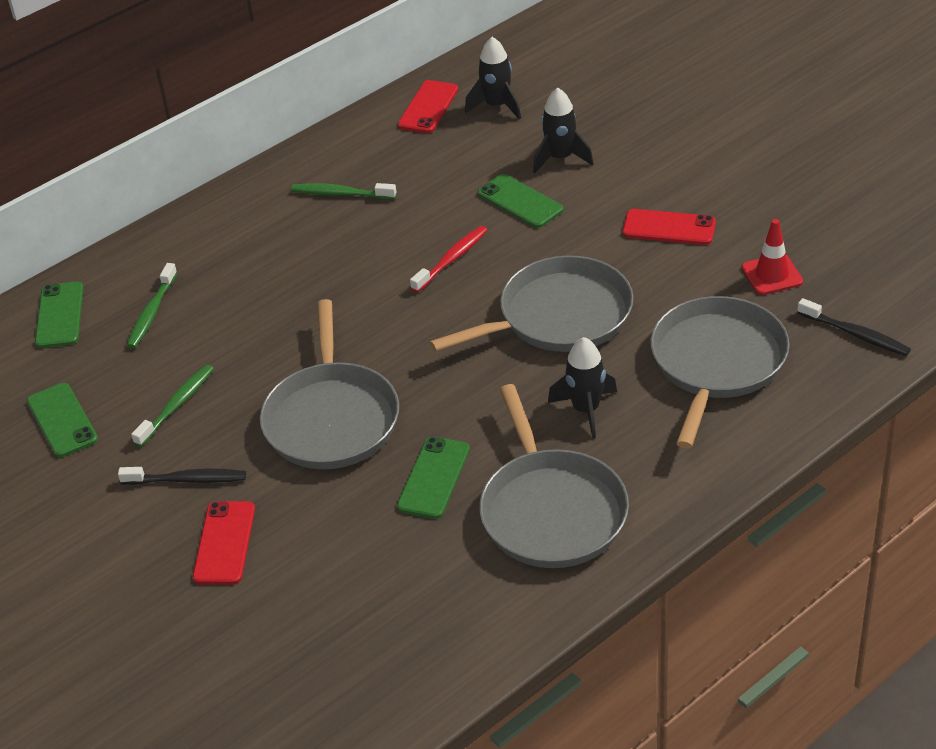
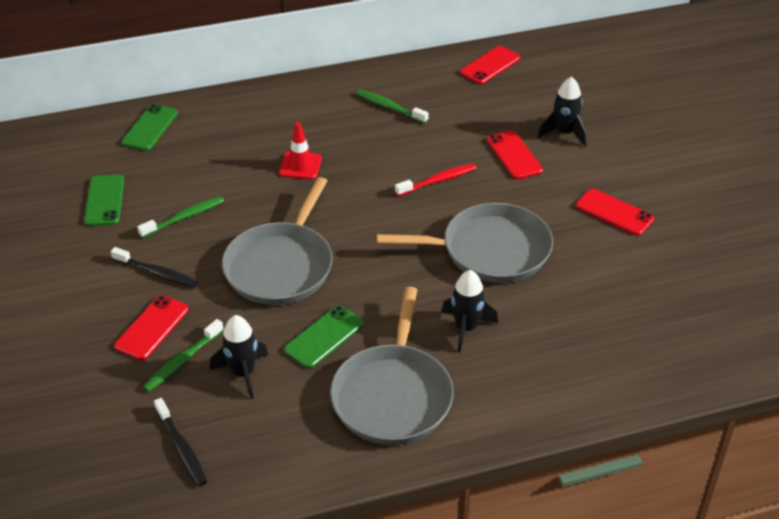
camera: 20 degrees right, 0 degrees up
(152, 313) = (210, 147): green toothbrush -> green toothbrush (182, 361)
(497, 106) = (540, 80): black rocket -> black rocket (243, 373)
(520, 201) = (514, 155): green phone -> red phone
(716, 363) = (588, 329): grey pan -> none
(772, 275) = (673, 276): red traffic cone -> red traffic cone (300, 166)
(855, 334) = (713, 347): black toothbrush -> black toothbrush (181, 448)

